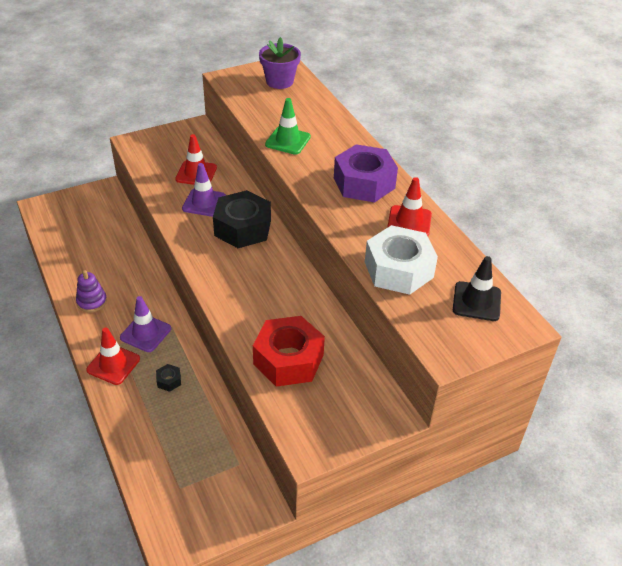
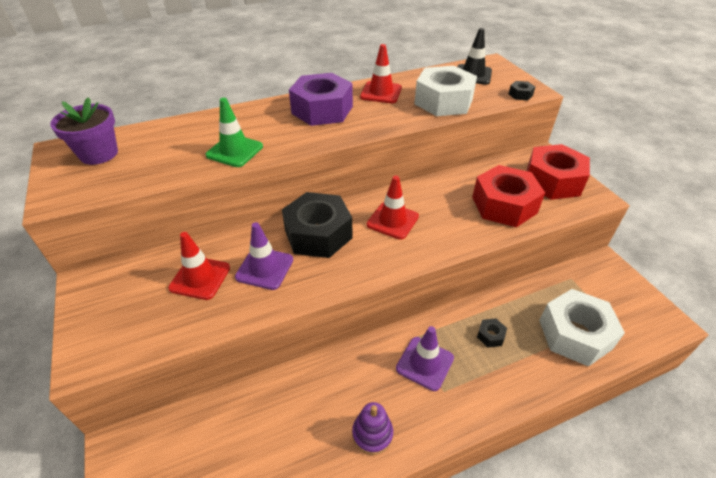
camera: 85 degrees left, 0 degrees up
(113, 364) = (477, 394): red traffic cone -> red traffic cone (392, 220)
(165, 449) = (575, 334): none -> white nut
(337, 413) = (552, 181): none -> red nut
(431, 340) = (520, 95): none -> black nut

